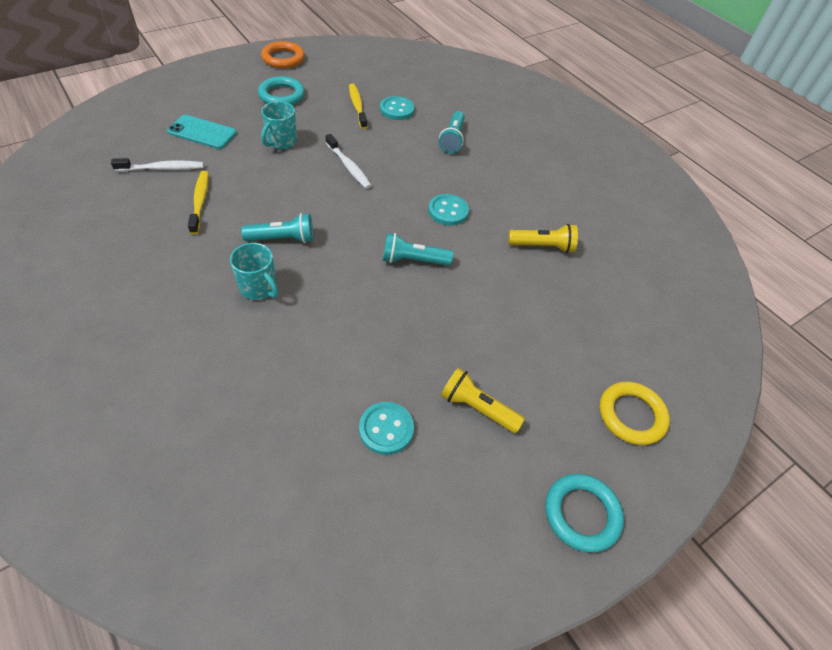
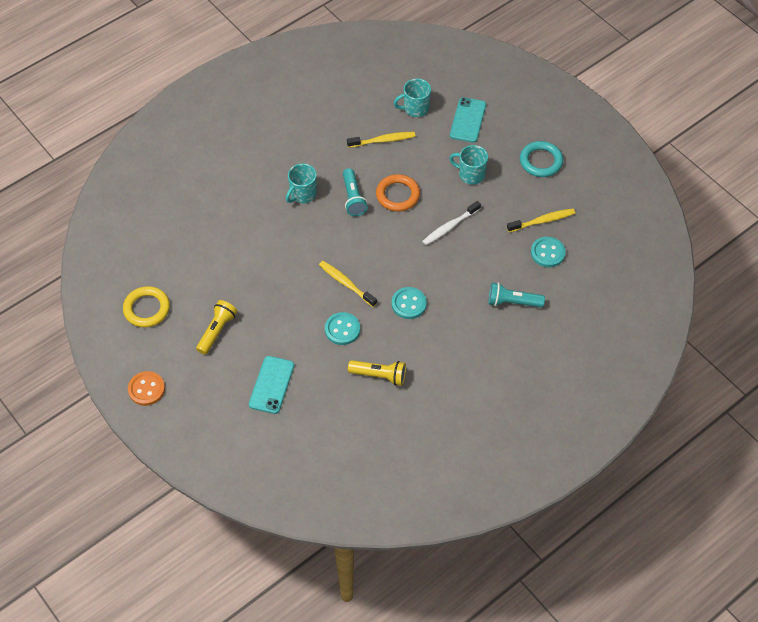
camera: 90 degrees right, 5 degrees up
(162, 168) = (415, 108): white toothbrush -> turquoise mug
(283, 58) = (605, 150): orange ring -> orange ring (398, 195)
(386, 429) = (197, 281): turquoise button -> turquoise button (342, 329)
(413, 260) = (346, 283): turquoise flashlight -> yellow toothbrush
(543, 246) = (379, 375): yellow flashlight -> yellow flashlight turned 75 degrees counterclockwise
(562, 349) = (271, 385): none -> turquoise phone
(581, 514) = (146, 389): turquoise ring -> orange button
(631, 415) = (219, 426): yellow ring -> yellow ring (147, 309)

